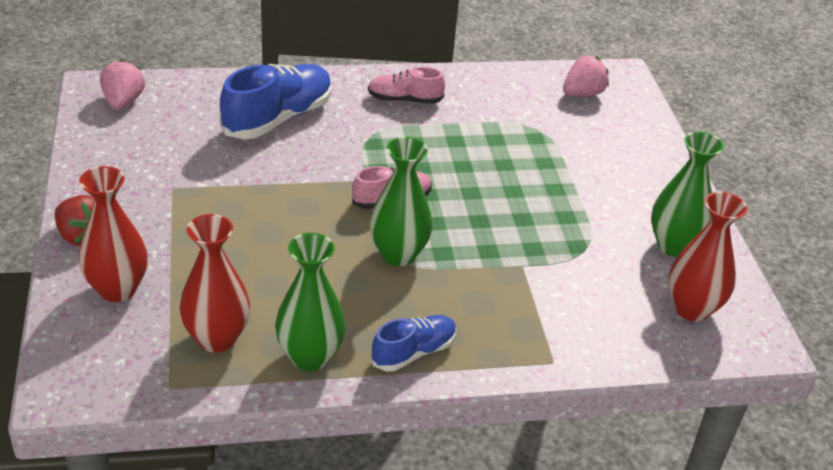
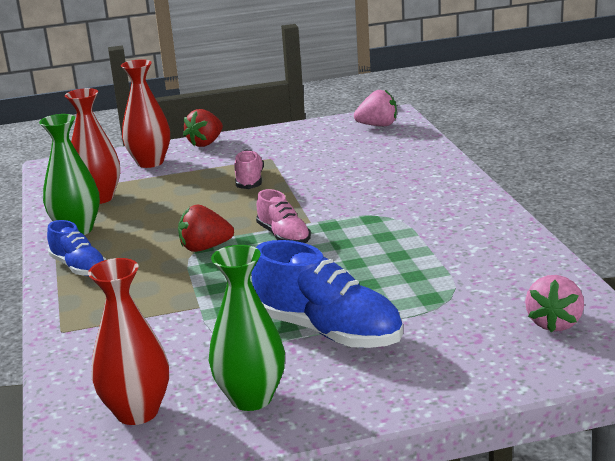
camera: 90 degrees right, 15 degrees down
(278, 118) = (389, 177): blue shoe -> blue shoe (328, 331)
(398, 254) = (205, 248): green vase -> red strawberry
(404, 100) = (459, 224): pink shoe -> pink shoe (249, 181)
(582, 94) = (554, 323): pink strawberry -> pink strawberry turned 60 degrees clockwise

